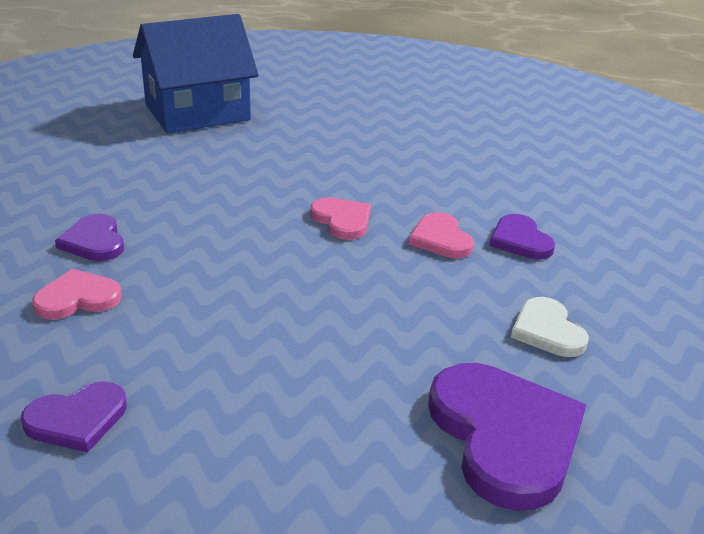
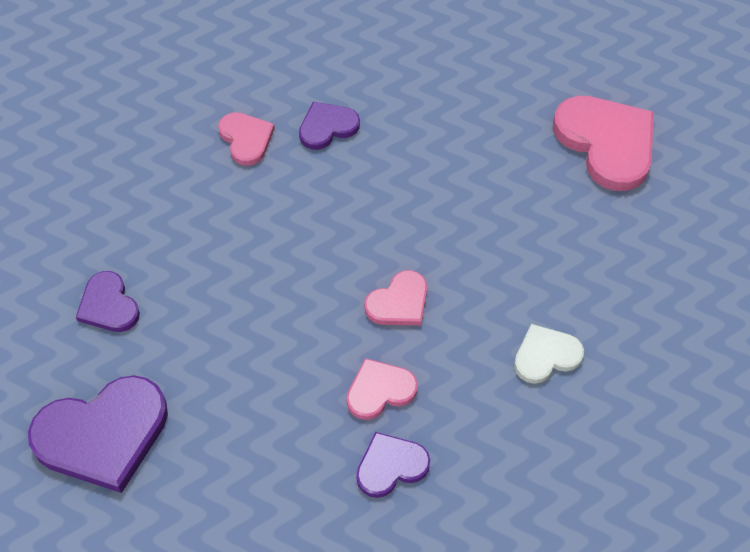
camera: 85 degrees right, 25 degrees up
(77, 419) = (114, 176): purple heart -> purple heart (108, 305)
(197, 112) = (606, 143): blue house -> pink heart
(547, 331) = (237, 478): white heart -> white heart (546, 355)

